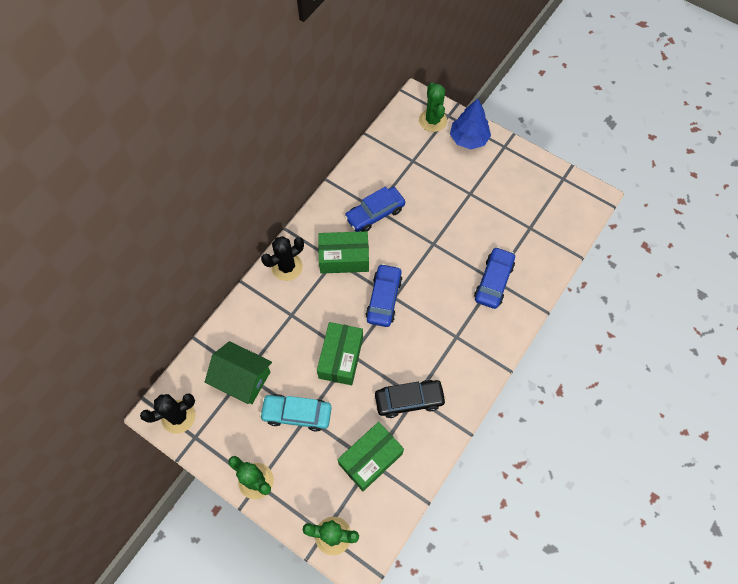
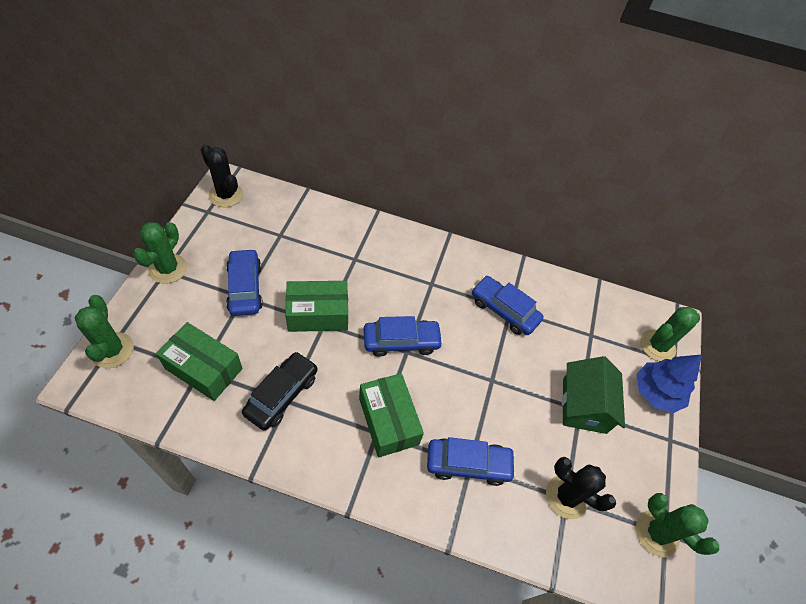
camera: 65 degrees right, 10 degrees down
(242, 378) = (274, 234): green house -> green house (584, 405)
(287, 267) = (407, 243): black cactus -> black cactus (566, 496)
(297, 414) = (245, 288): turquoise car -> blue car
(344, 258) = (437, 292): green box -> green box (388, 421)
(409, 400) = (282, 395): black car -> black car turned 120 degrees counterclockwise
(562, 183) = (657, 533): none -> green cactus

